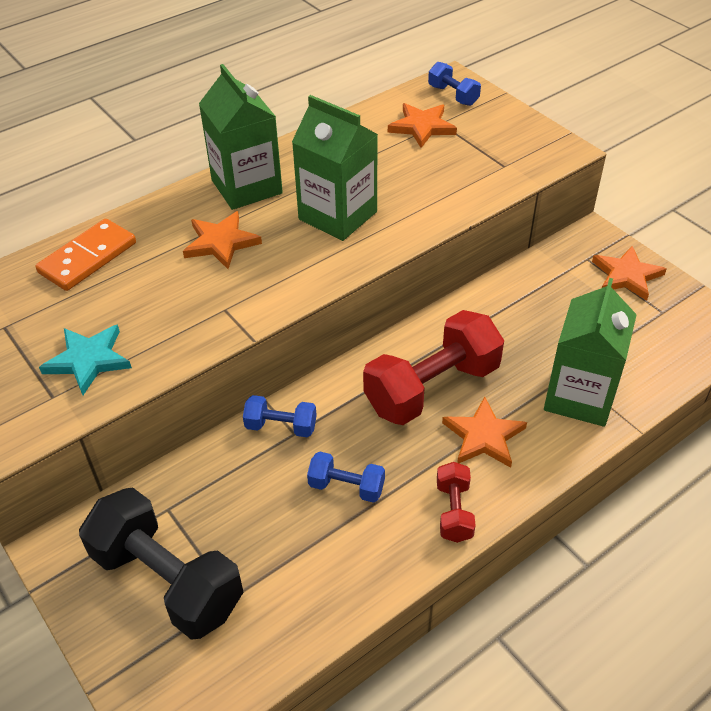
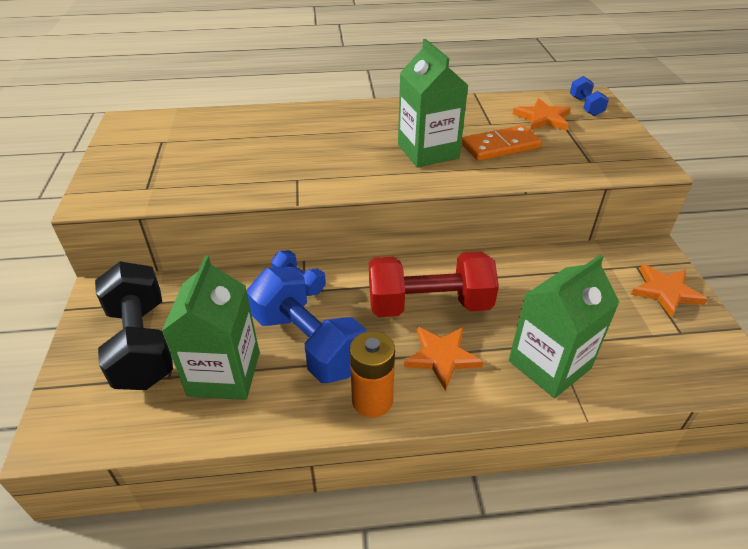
camera: 30 degrees right, 5 degrees down
(88, 258) = (244, 122): orange domino -> orange domino (500, 146)
(88, 360) = (187, 176): turquoise star -> none
(221, 243) = (332, 141): orange star -> none
(246, 187) = (381, 116): green carton -> green carton (224, 374)
(346, 487) = (308, 343): blue dumbbell -> blue dumbbell, size x2.05
(454, 511) = (372, 400): red dumbbell -> orange battery

